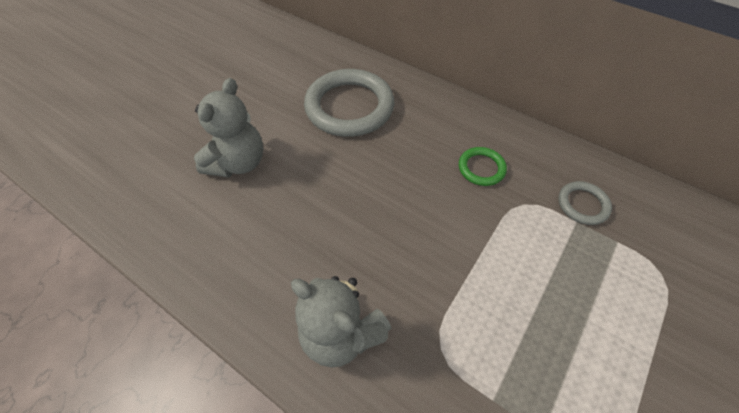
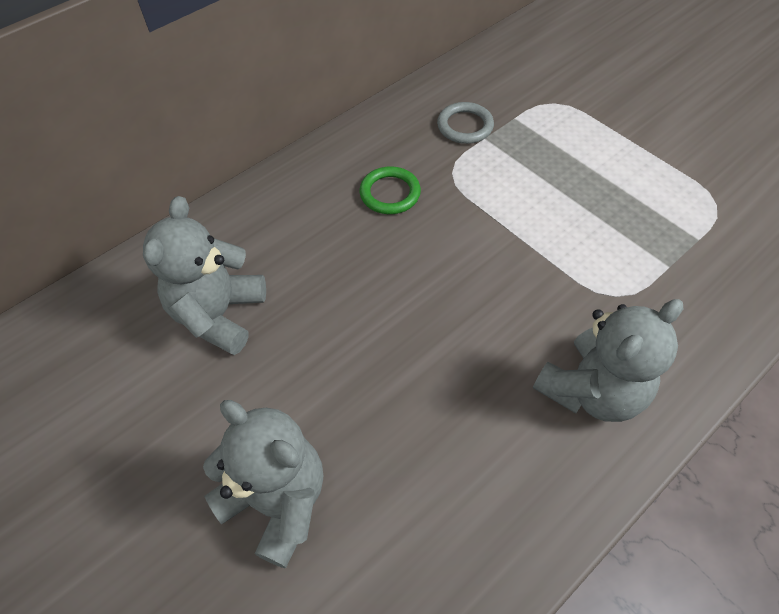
camera: 75 degrees left, 0 degrees up
(349, 107) = (219, 314): grey ring -> grey teddy bear

